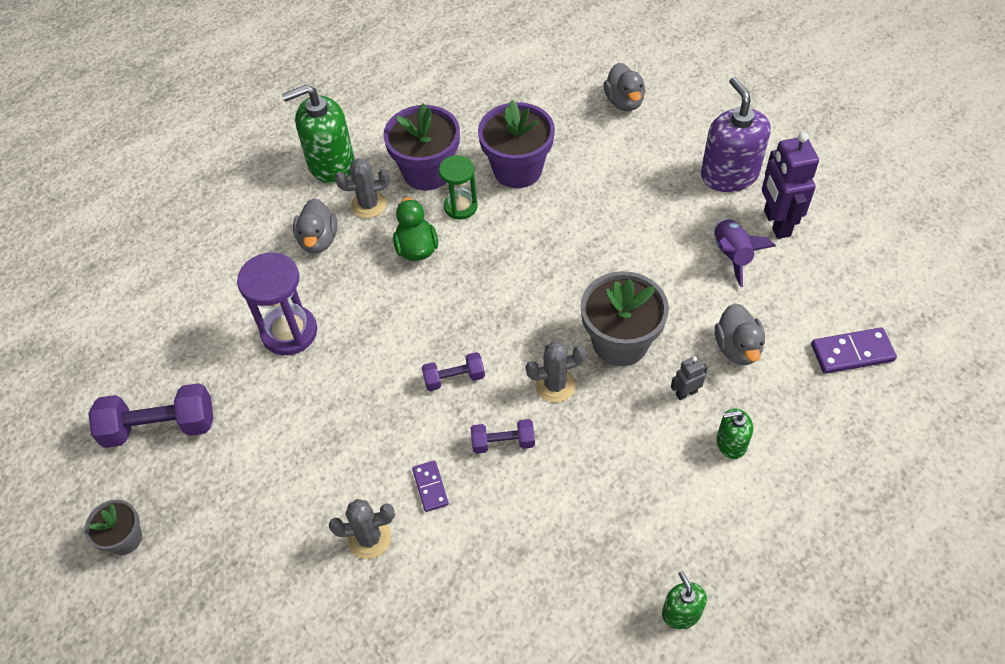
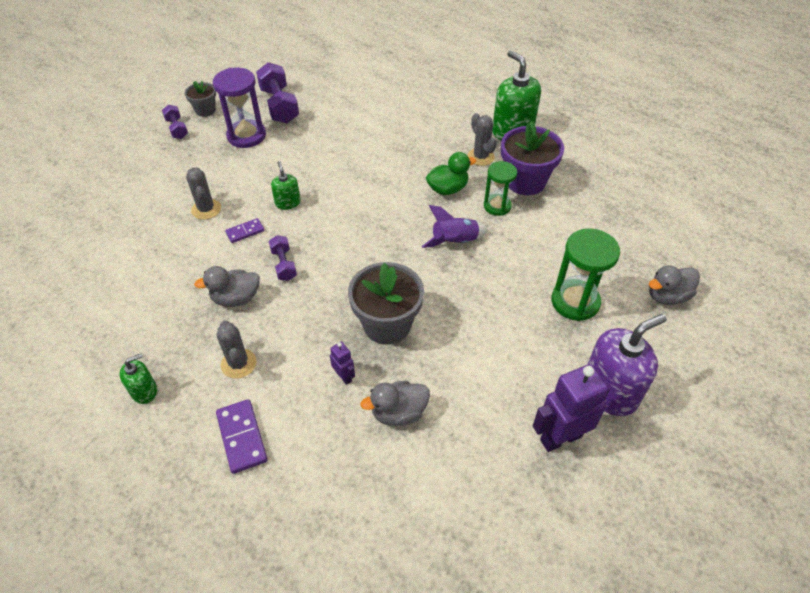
camera: 75 degrees right, 5 degrees down
(289, 332) = (358, 142): purple hourglass -> purple hourglass (246, 136)
(318, 240) = (439, 139): grey duck -> grey duck (236, 298)
(454, 378) = (335, 229): purple dumbbell -> purple dumbbell (177, 129)
(517, 170) = (550, 233): purple flower pot -> none
(555, 385) = (338, 288): grey cactus -> grey cactus (238, 363)
(618, 172) = (575, 302): none -> green hourglass
(686, 393) = (344, 376): grey robot -> purple robot
(731, 443) = (297, 414): green soap dispenser -> green soap dispenser (287, 203)
(732, 255) = (506, 400): purple rocket -> purple rocket (455, 242)
(852, 353) = (413, 516): purple domino -> purple domino (241, 437)

